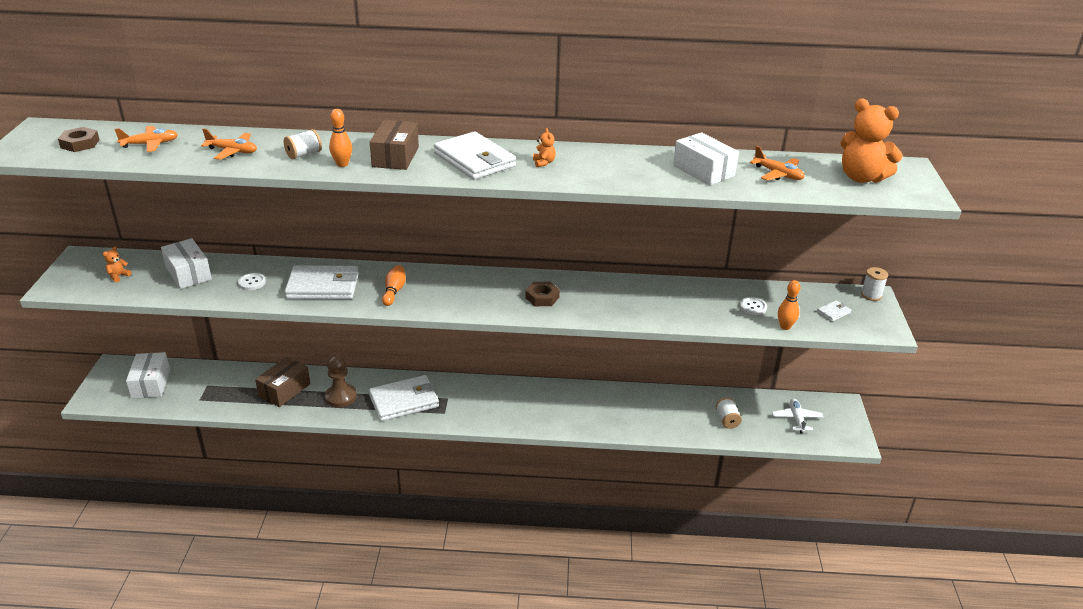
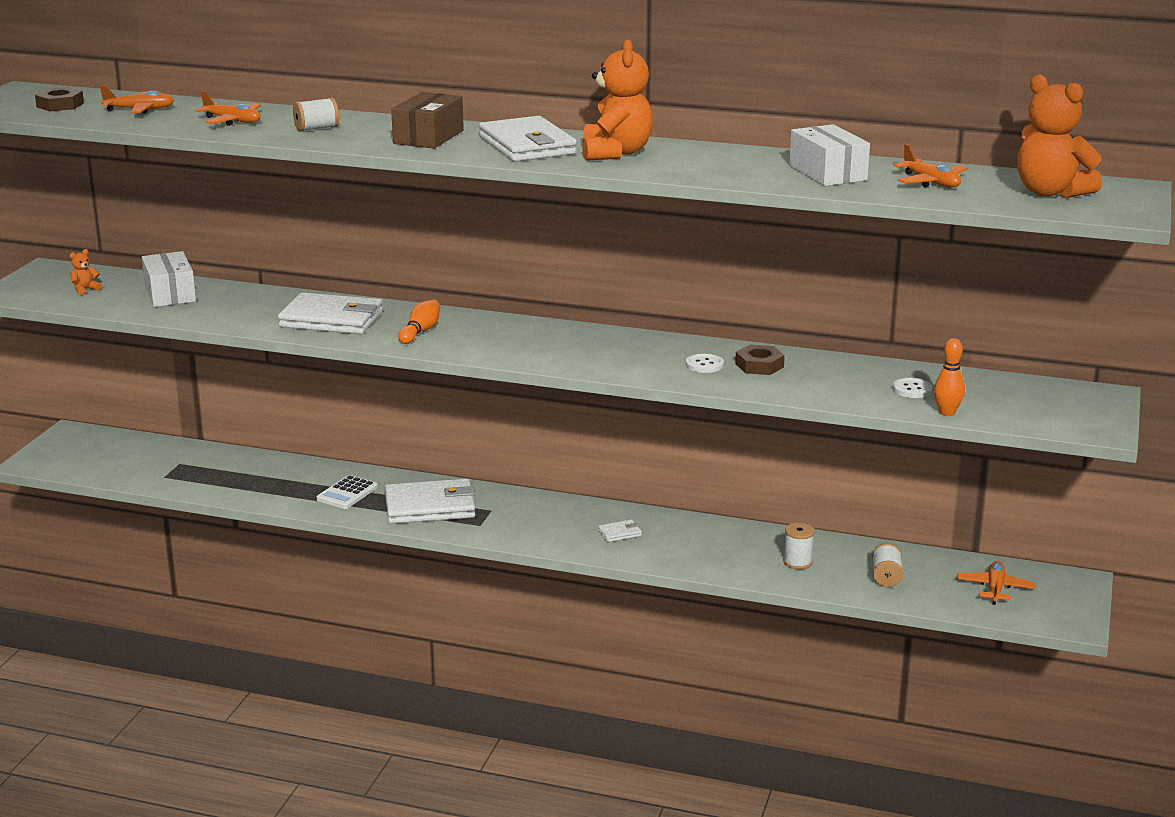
camera: 15 degrees right, 10 degrees down
(151, 383) = (110, 454): white box -> none
(252, 282) = (244, 308): white button -> white button (704, 365)
(284, 390) = (276, 478): brown box -> none
(341, 397) = (347, 493): brown pawn -> white calculator
(342, 164) = (358, 139): orange bowling pin -> none
(542, 297) = (616, 354): brown nut -> brown nut (759, 365)
(544, 163) = (616, 153): orange teddy bear -> orange teddy bear, size x2.38
(796, 419) = (995, 588): white plane -> orange plane
(833, 312) = (1030, 405): white wallet -> white wallet (619, 533)
(871, 295) = (1102, 393): white spool -> white spool (797, 562)

